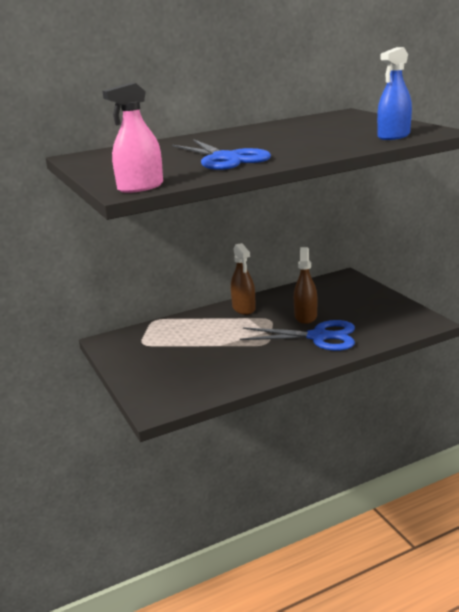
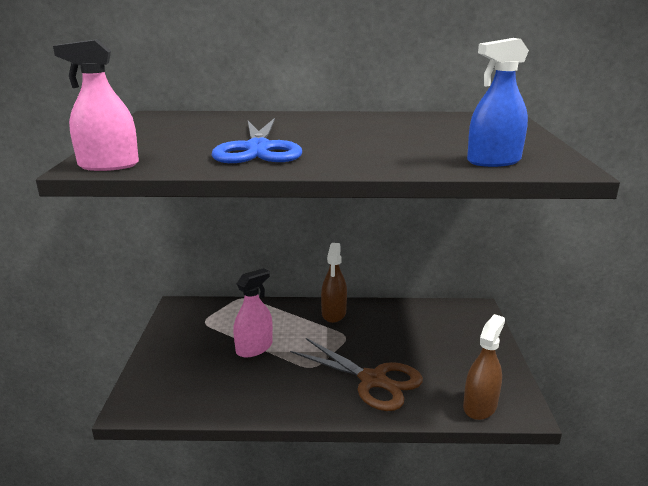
camera: 25 degrees right, 0 degrees up
(207, 346) = (254, 348): none -> pink spray bottle
(305, 316) = (385, 347): brown spray bottle -> brown spray bottle (480, 406)
(319, 337) = (373, 380): blue scissors -> brown scissors

